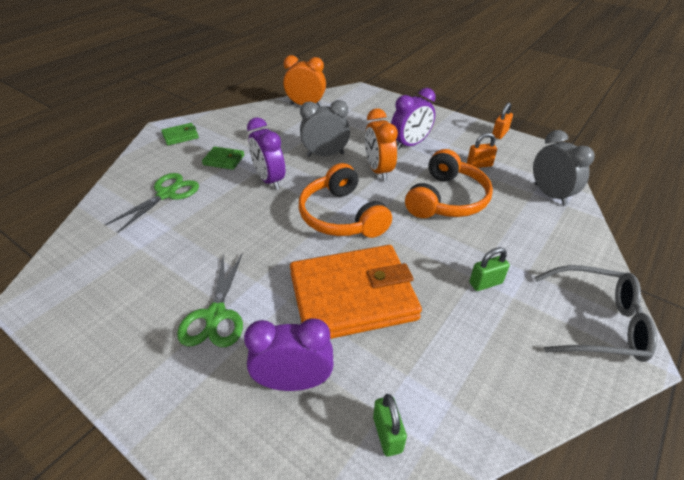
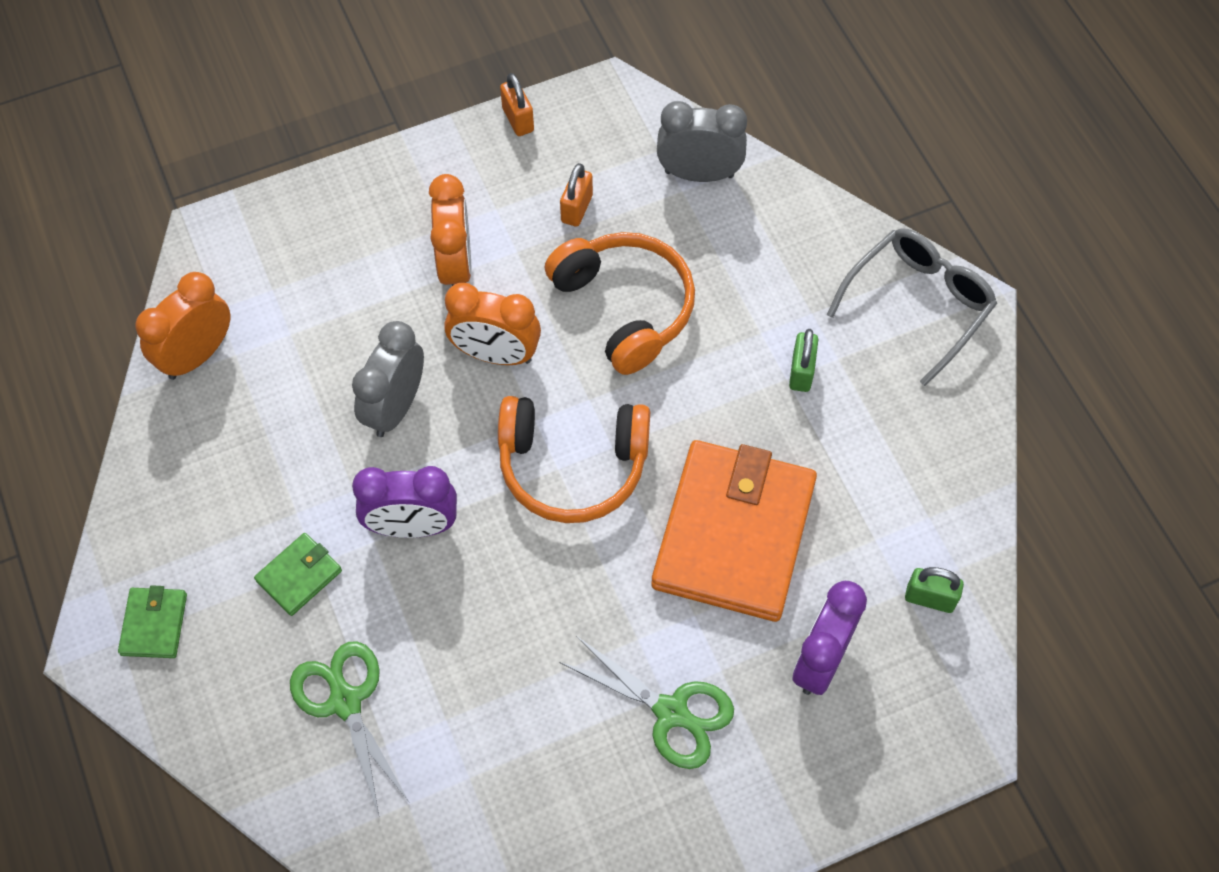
camera: 60 degrees left, 20 degrees up
(410, 144) = (456, 265): purple clock -> orange clock

